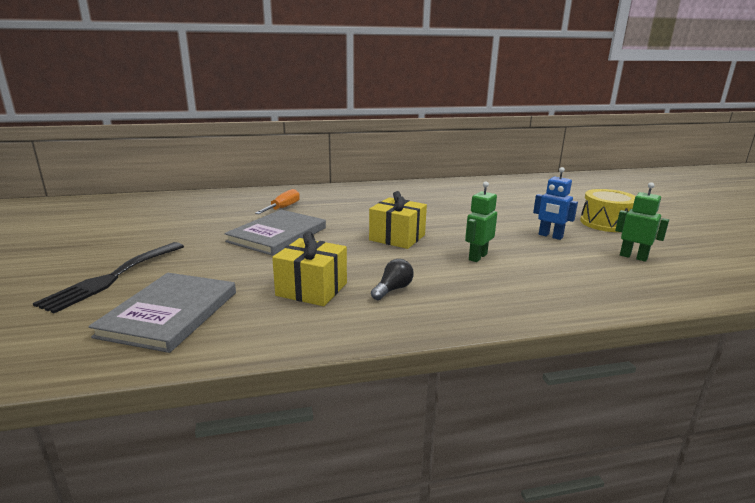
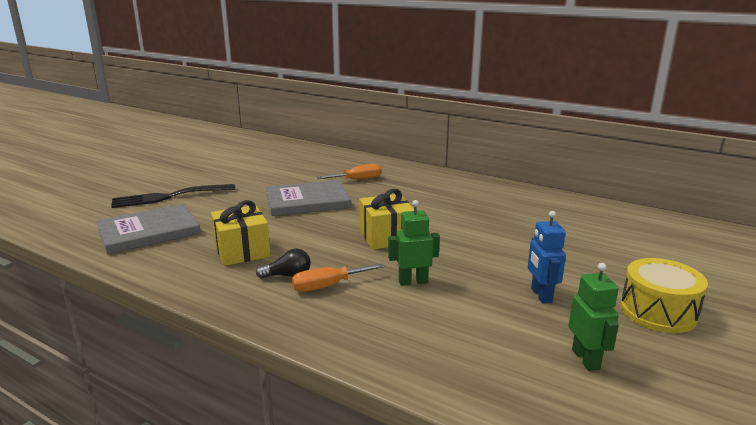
camera: 45 degrees right, 0 degrees up
(436, 283) = (327, 286): none -> orange screwdriver

